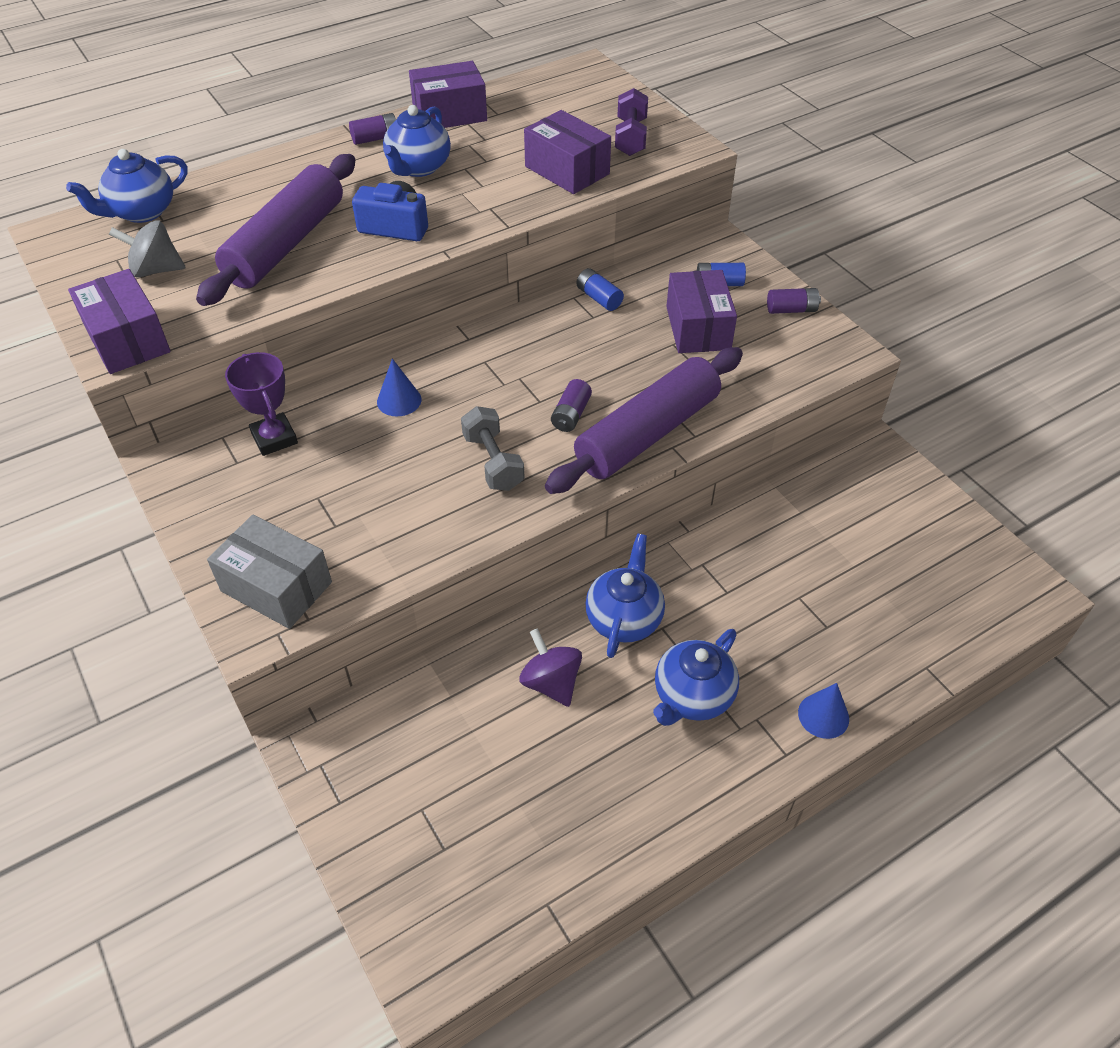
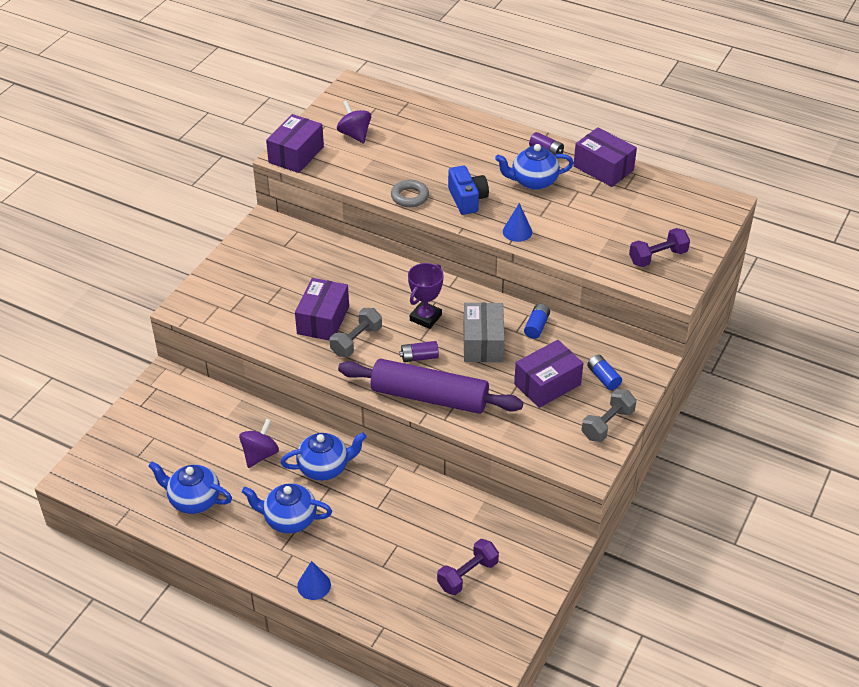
camera: 60 degrees right, 5 degrees down
(141, 212) = (396, 104): blue teapot -> blue teapot (194, 500)
(155, 270) = (355, 134): grey spinning top -> purple spinning top
(274, 438) = (310, 250): purple trophy -> purple trophy (425, 317)
(276, 587) = (215, 302): grey box -> grey box (483, 343)
(286, 244) = (415, 167): purple rolling pin -> none
(338, 270) = (409, 197): none -> grey ring
(399, 400) = (375, 282): blue cone -> blue cone (517, 231)
(567, 170) = (591, 244): purple box -> purple box (323, 320)
(791, 309) = (607, 424): purple battery -> grey dumbbell
(881, 550) = (467, 575): none -> purple dumbbell

